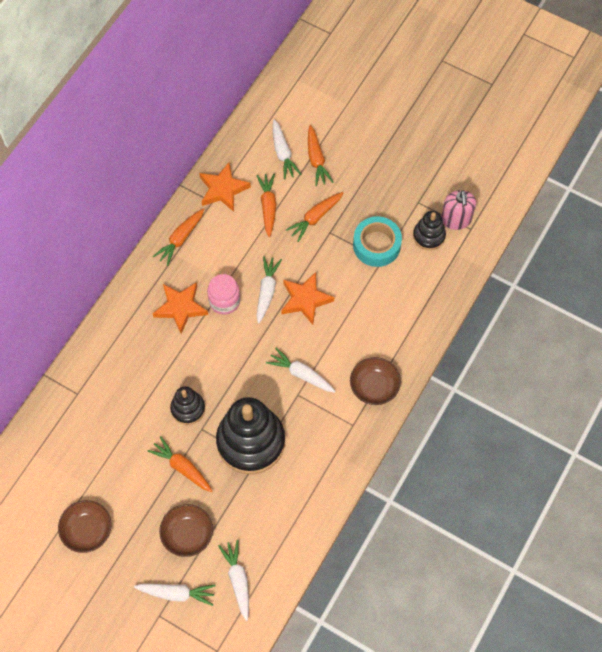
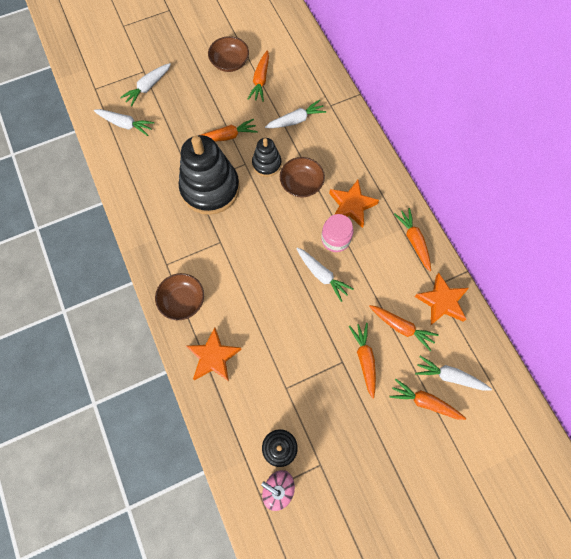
camera: 125 degrees right, 5 degrees up
(90, 482) = (260, 80): none -> orange carrot
(187, 534) = (179, 114): brown bowl -> brown bowl (301, 184)
(301, 374) = (234, 255): white carrot -> white carrot (296, 120)
(305, 300) = (293, 299): orange star -> orange star (213, 357)
(376, 245) = (303, 393): turquoise tape -> none

